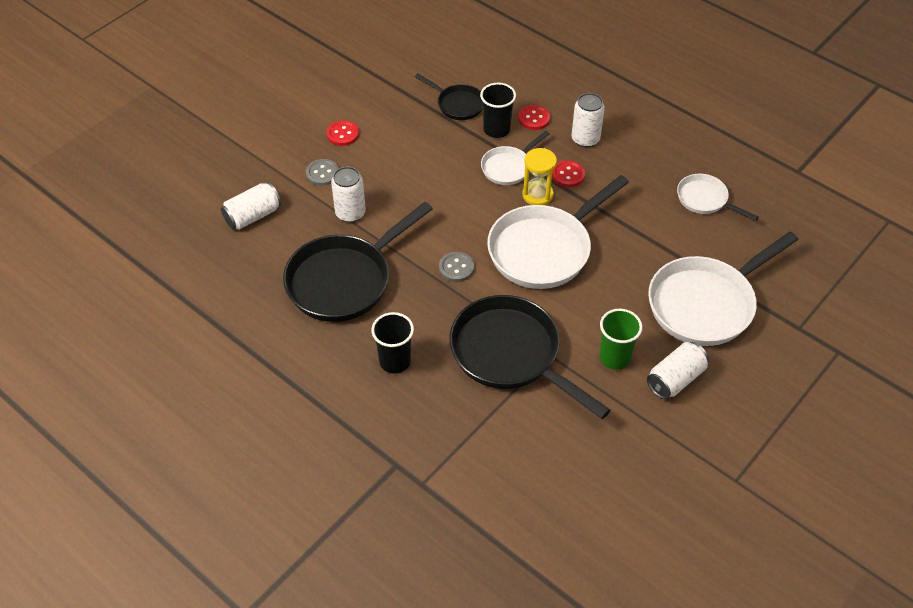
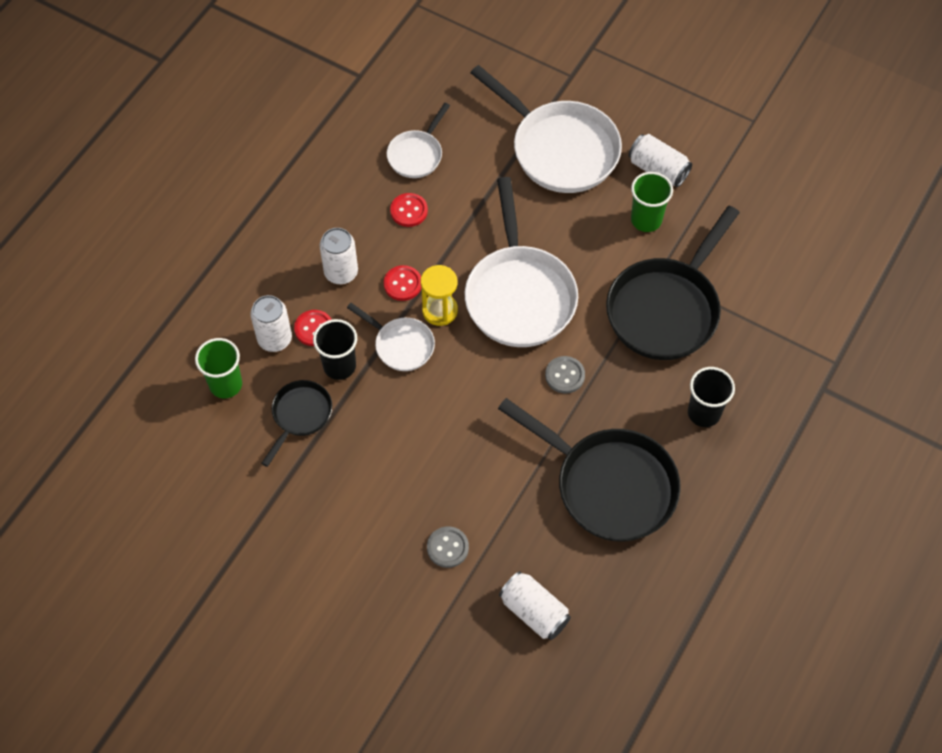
camera: 100 degrees left, 10 degrees up
(343, 134) = (374, 539): red button -> red button (409, 211)
(350, 213) = (507, 501): white can -> white can (274, 339)
(494, 68) = (225, 384): none -> green cup
(544, 249) = (519, 294): white pan -> white pan turned 45 degrees clockwise

